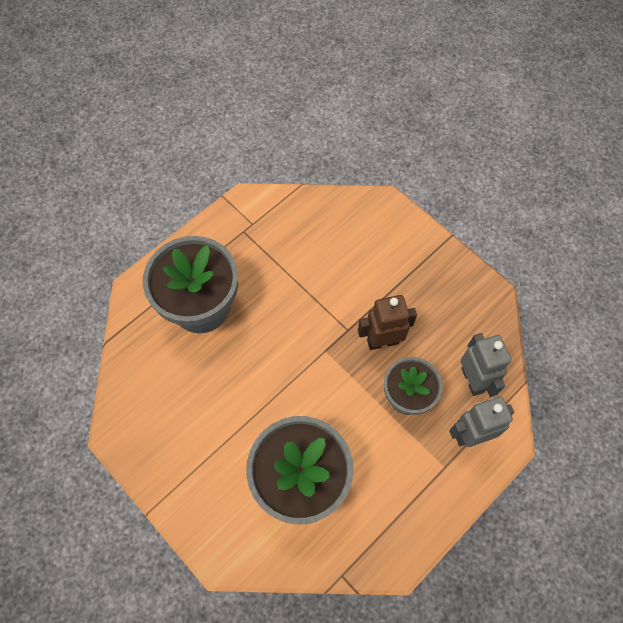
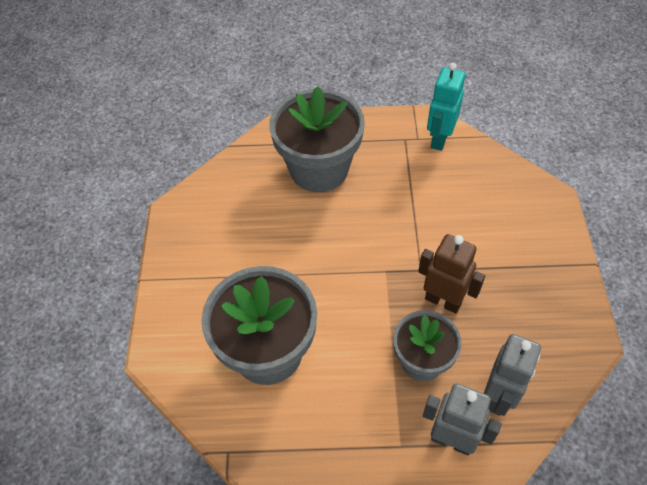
camera: 45 degrees right, 10 degrees down
(269, 212) = (439, 139): none -> turquoise robot

